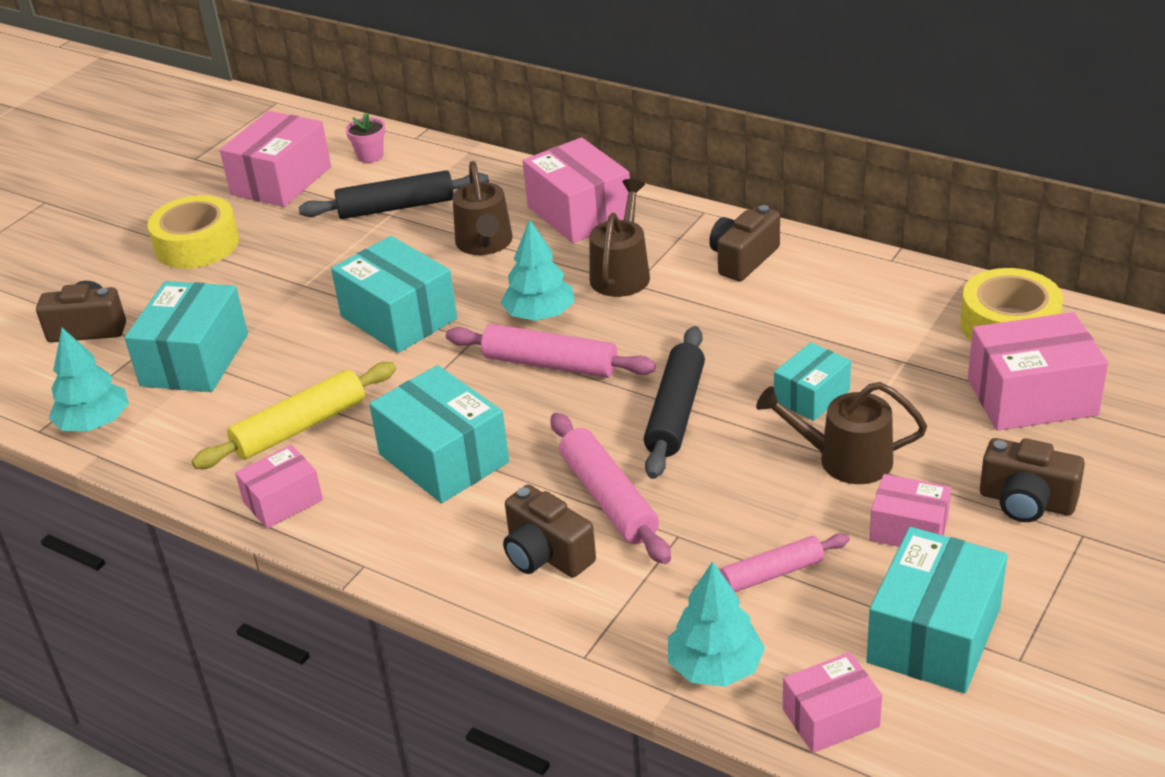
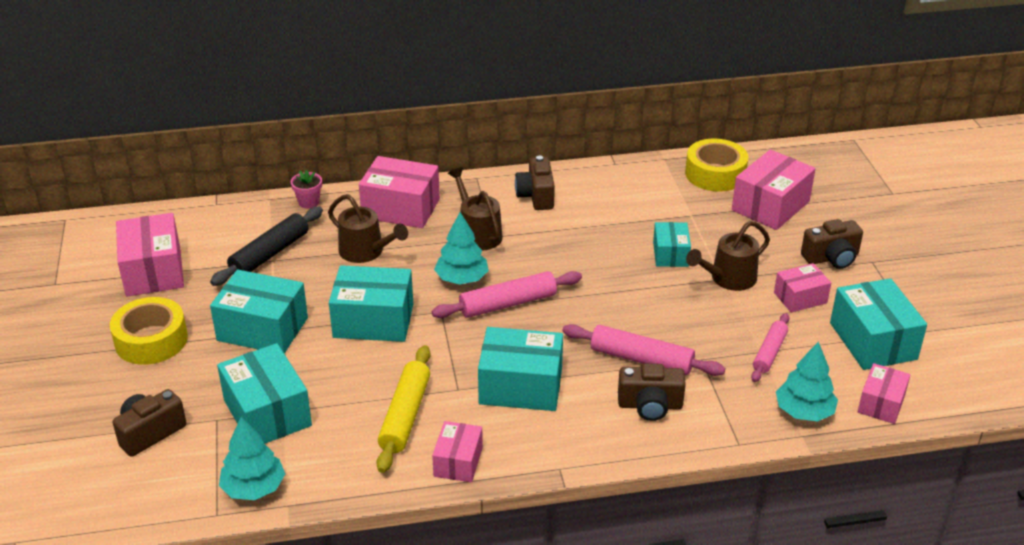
camera: 45 degrees left, 0 degrees up
(295, 278) = (262, 329): none -> turquoise box
(370, 156) = (199, 228): pink flower pot -> pink flower pot (308, 202)
(675, 412) = (613, 296): black rolling pin -> none

